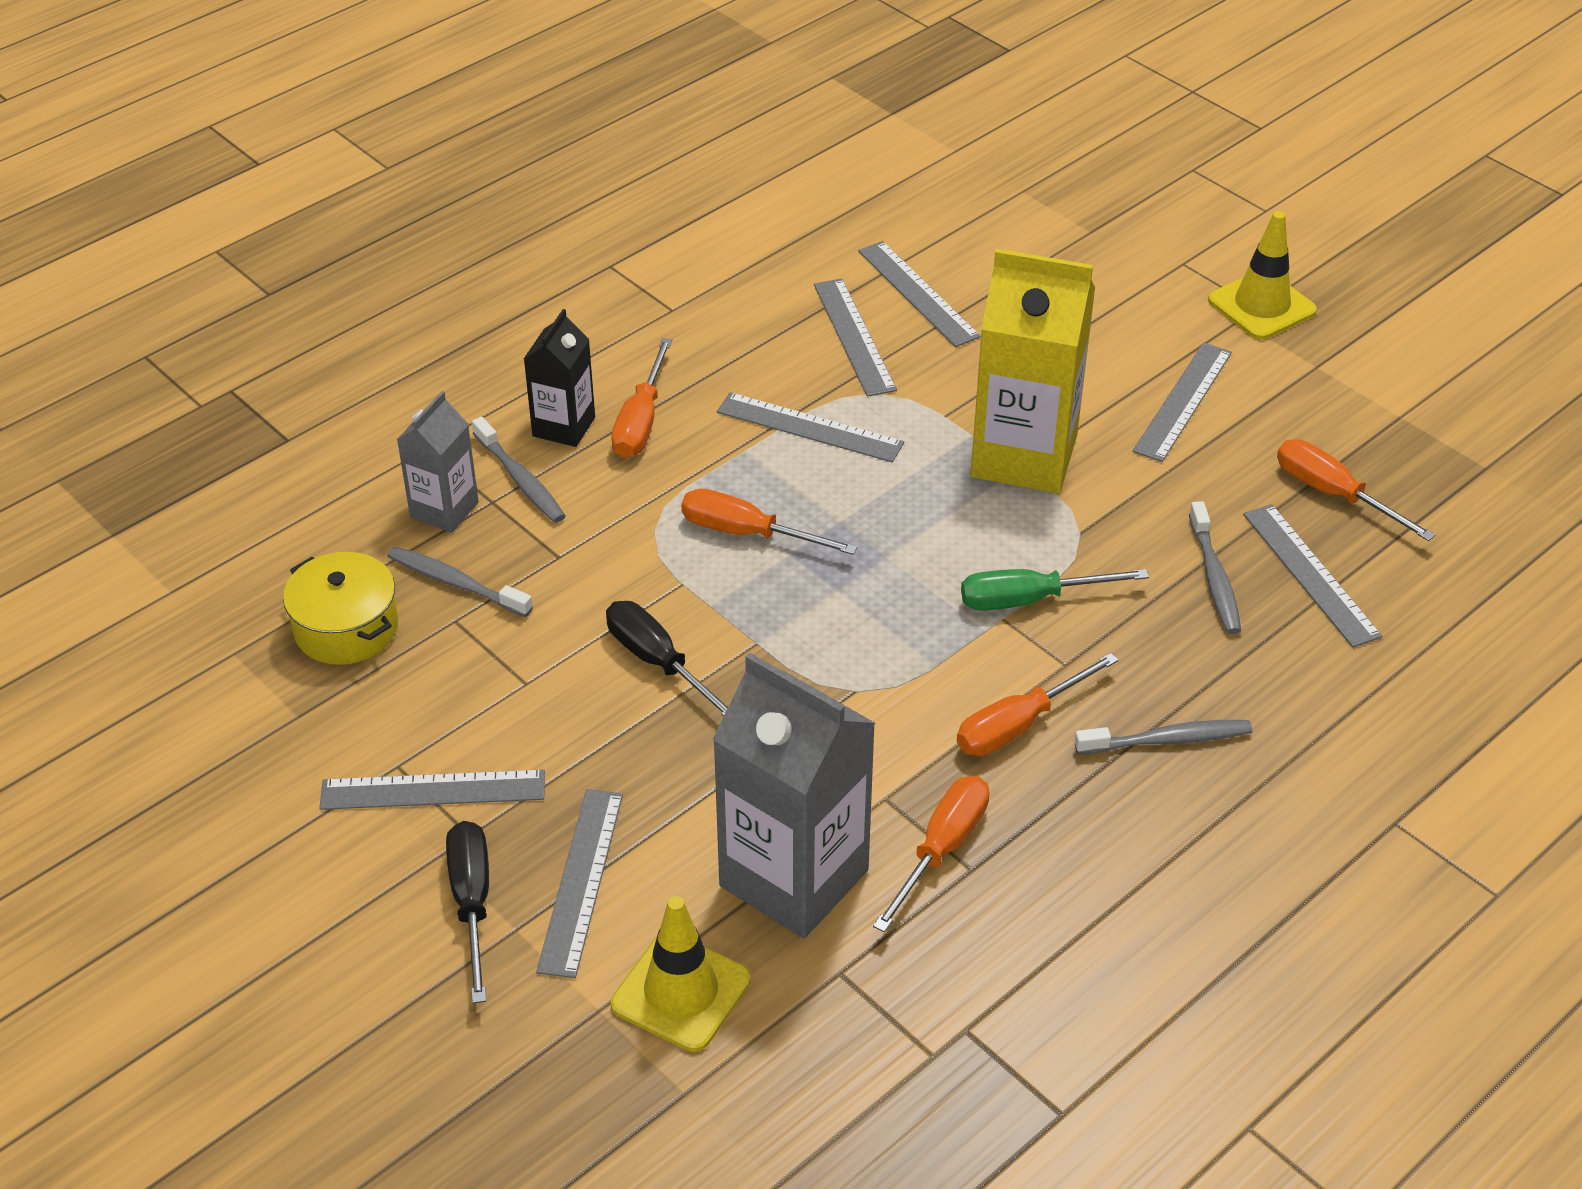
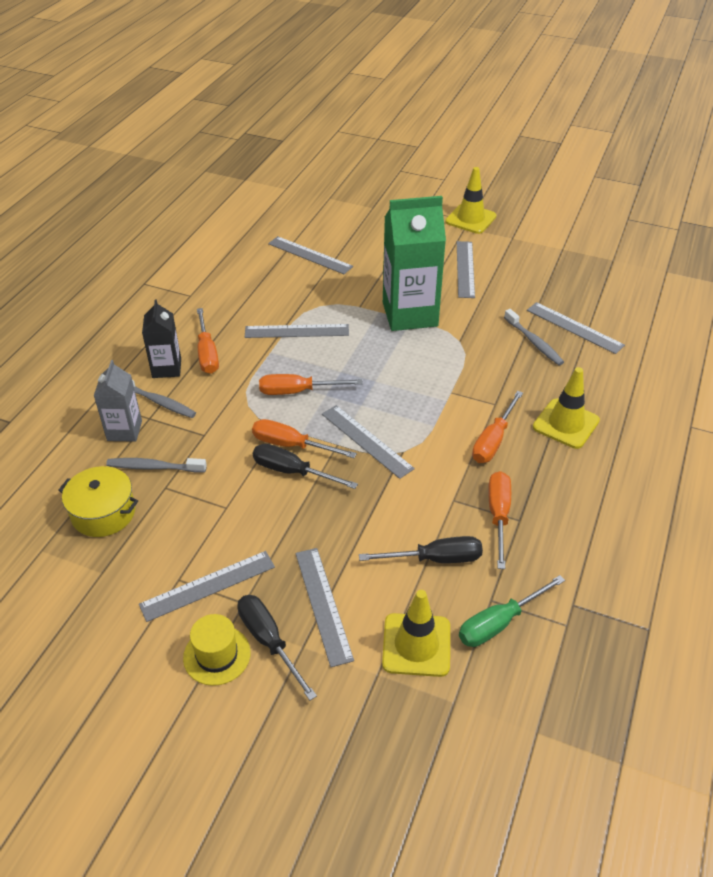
camera: 25 degrees left, 0 degrees up
(389, 893) = (217, 655): none -> yellow hat
(794, 878) = (435, 559): grey carton -> black screwdriver
(854, 336) = (291, 283): grey ruler -> grey ruler (366, 441)
(1024, 456) = (410, 314): yellow carton -> green carton
(1030, 600) = (458, 379): green screwdriver -> green screwdriver (499, 623)
(1166, 740) = (566, 424): grey toothbrush -> yellow traffic cone
(1333, 494) = (559, 290): orange screwdriver -> orange screwdriver (291, 445)

